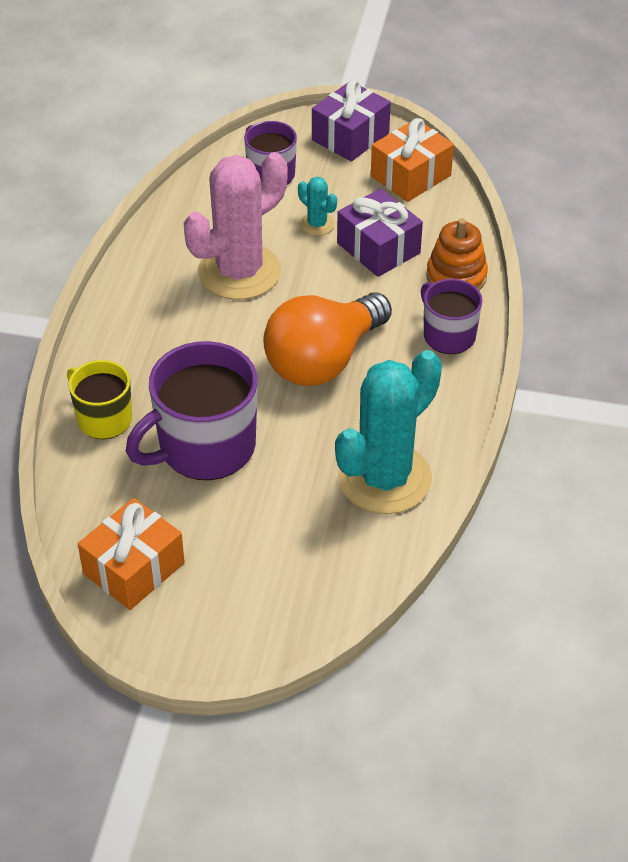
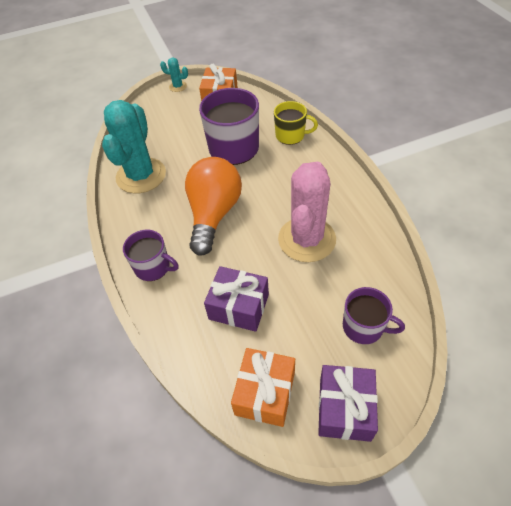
camera: 150 degrees right, 5 degrees up
(317, 224) = (293, 302): turquoise cactus -> turquoise cactus (178, 86)
(456, 276) = (172, 314): orange stacking toy -> none

